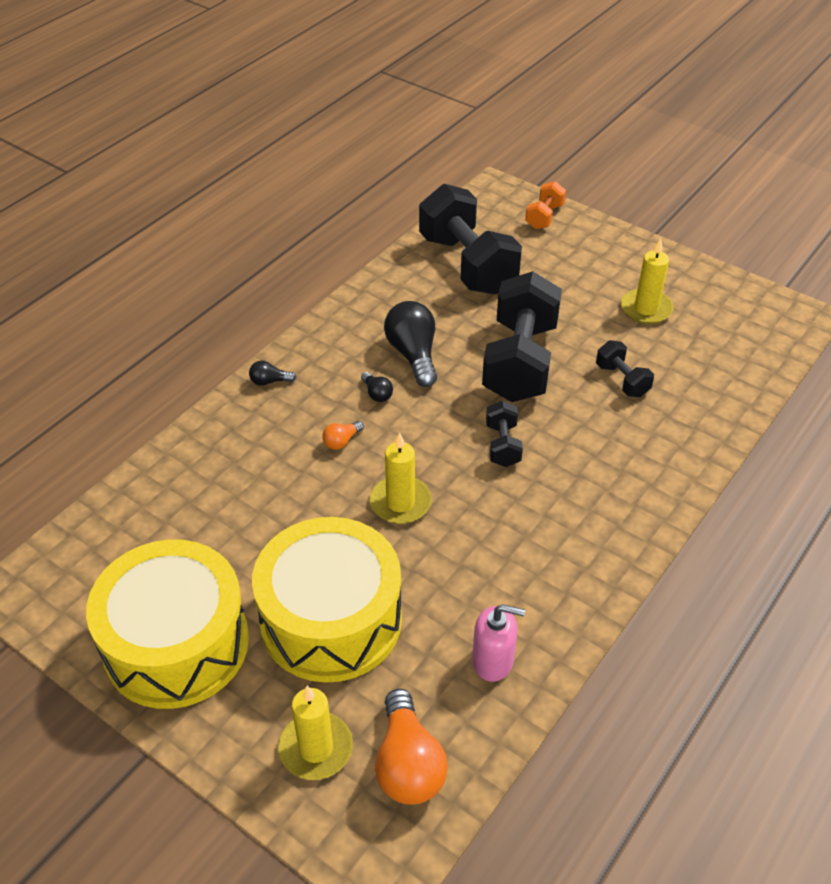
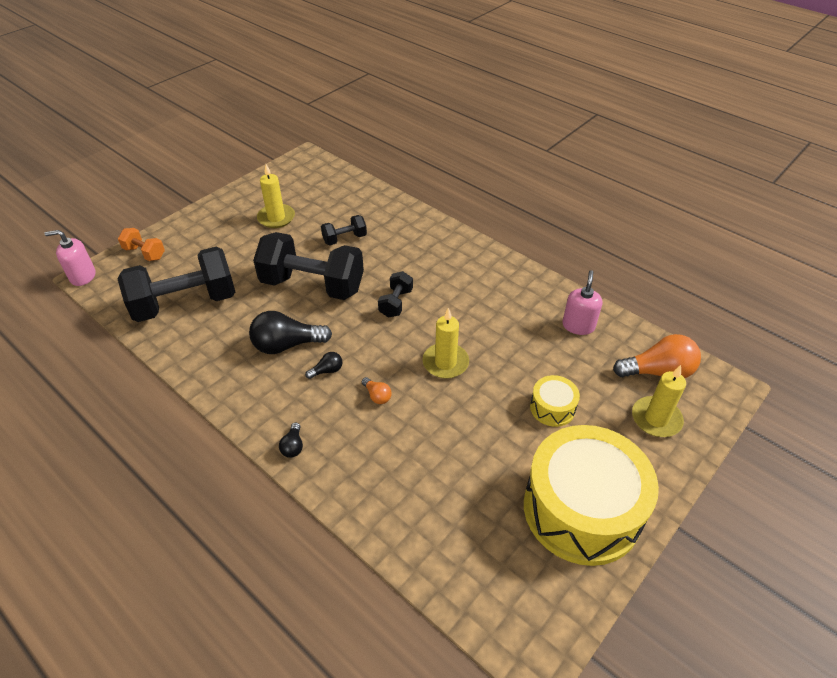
camera: 85 degrees left, 0 degrees up
(331, 619) = (552, 408): yellow drum -> yellow drum, size x0.44
(495, 184) = (83, 276): none -> pink soap dispenser
(502, 445) = (396, 303): black dumbbell -> black dumbbell turned 75 degrees counterclockwise

